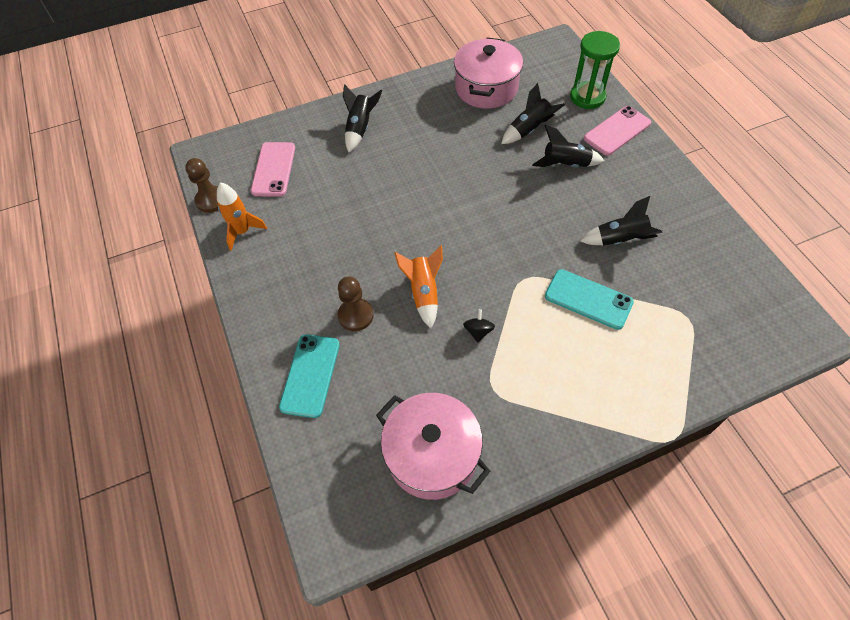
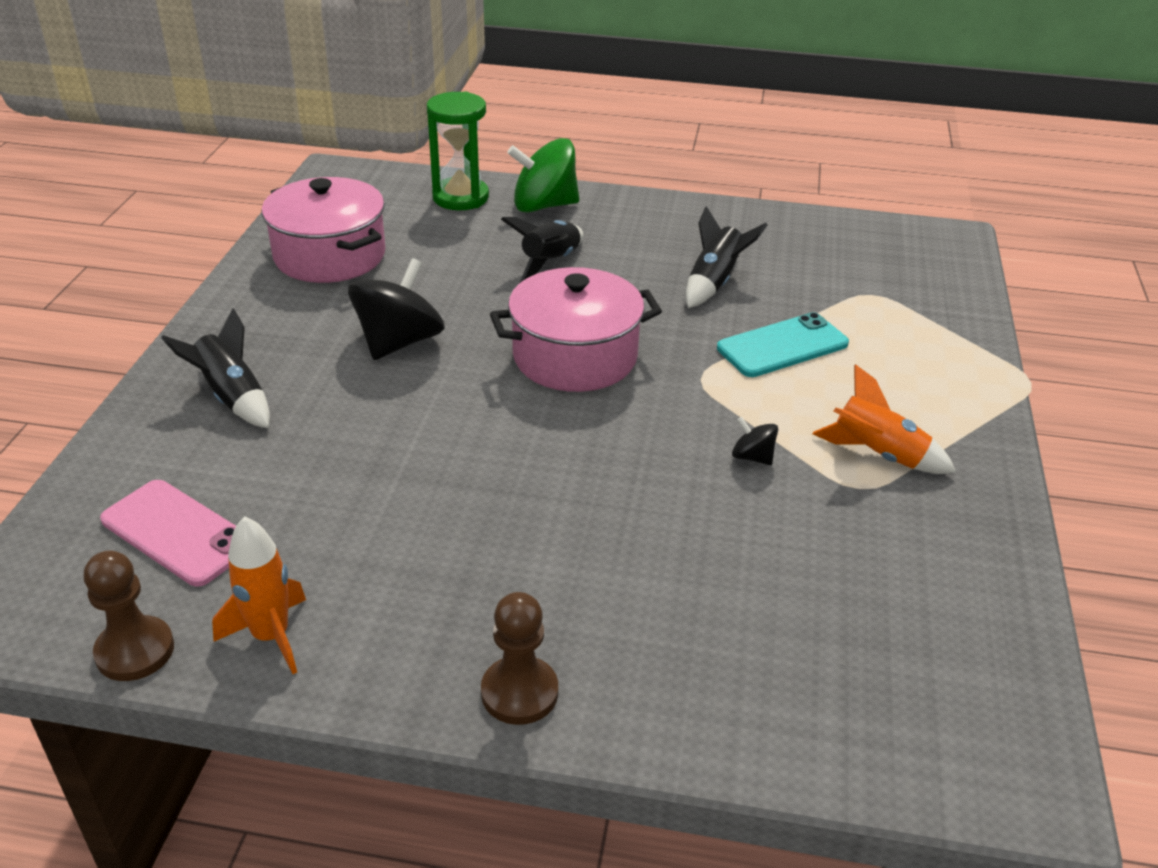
camera: 60 degrees left, 20 degrees down
(310, 375) = (681, 675): turquoise phone -> none
(355, 315) = (609, 568): brown pawn -> brown pawn (519, 692)
(423, 293) = (636, 477): orange rocket -> orange rocket (878, 455)
(432, 455) = (930, 596): pink pot -> pink pot (575, 357)
(445, 153) = (399, 342): none -> black spinning top
(529, 130) = (454, 260): black rocket -> none
(617, 131) = (544, 205): pink phone -> green spinning top

